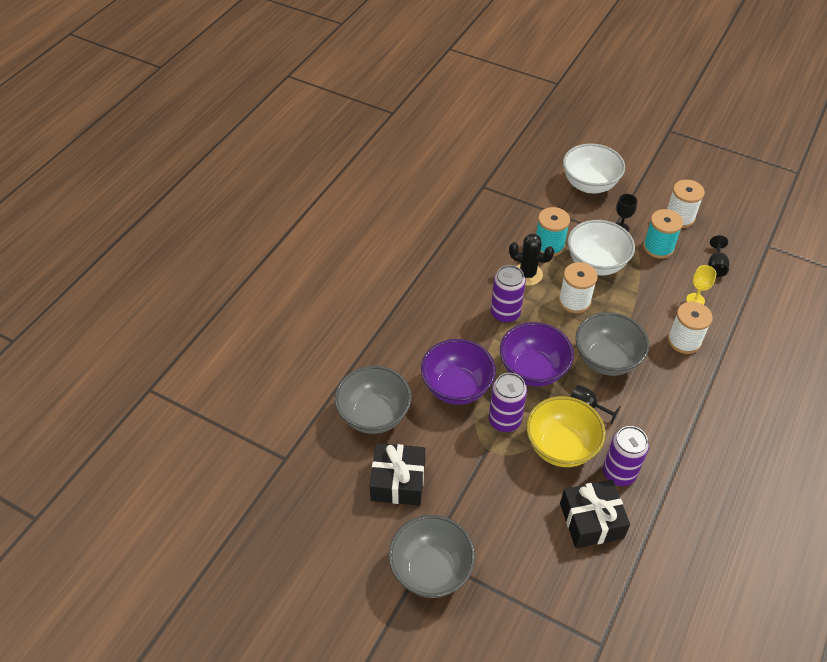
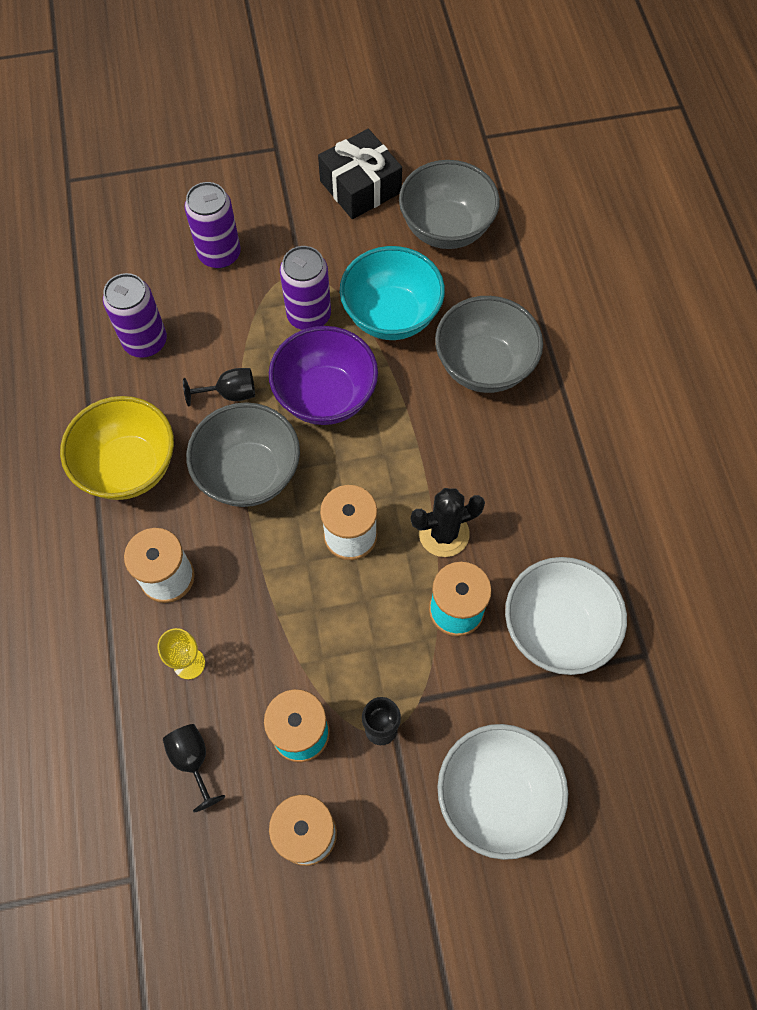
camera: 140 degrees right, 15 degrees up
(431, 570) = (262, 140): grey bowl -> grey bowl (484, 366)
(457, 387) = (391, 316): purple bowl -> turquoise bowl
(505, 313) = (421, 450): purple can -> purple can (219, 254)
(561, 447) = (226, 328): yellow bowl -> yellow bowl (129, 467)
(591, 520) = (144, 275): black gift -> none
(596, 264) = (367, 625): white bowl -> white bowl (556, 629)

